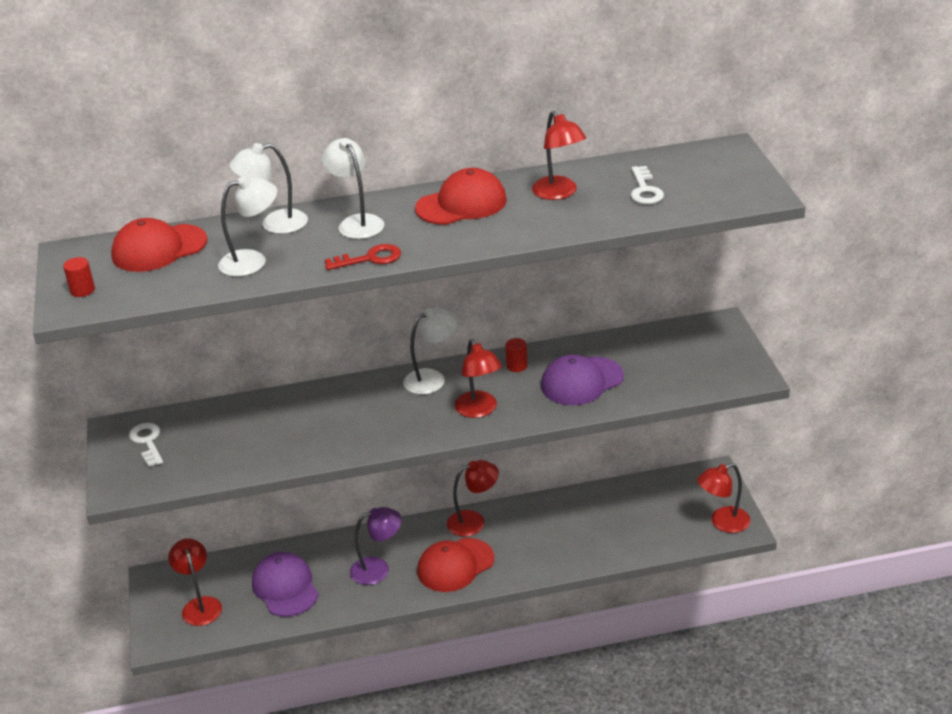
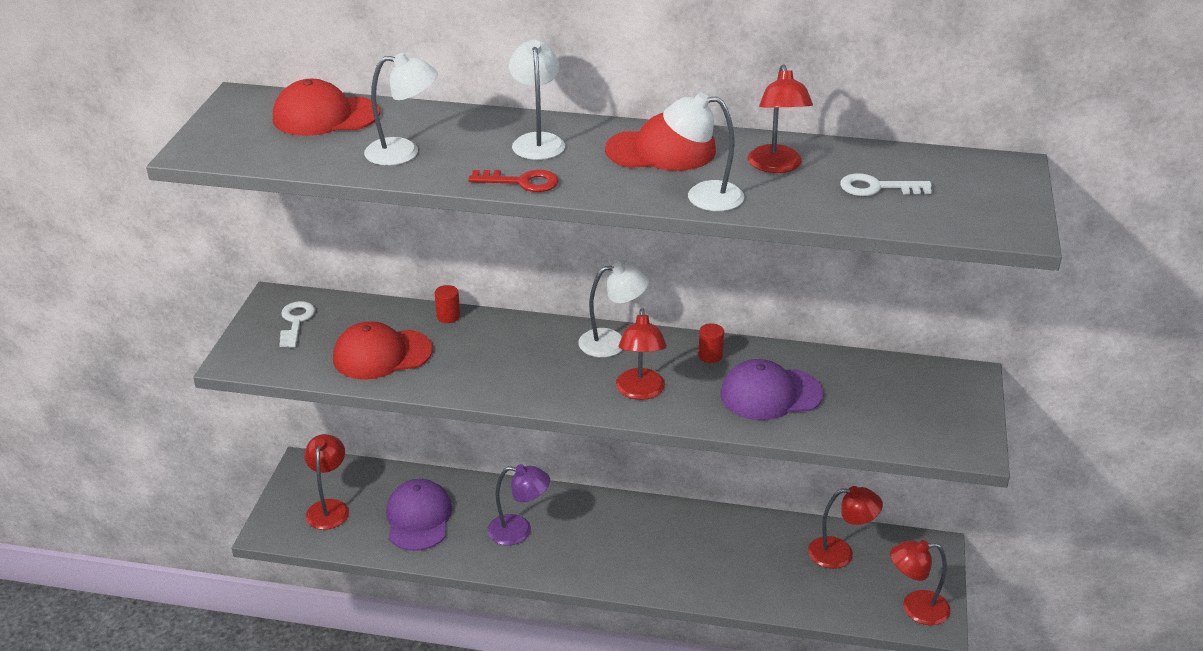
camera: 20 degrees right, 0 degrees up
(82, 290) = (222, 138): red cylinder -> red cylinder (448, 316)
(274, 224) = (454, 121): white lamp -> white lamp (702, 196)
(455, 565) = (598, 554): red cap -> red cap (382, 354)
(474, 521) = (643, 513): red lamp -> red lamp (840, 553)
(645, 190) = (877, 187): white key -> white key turned 75 degrees clockwise

